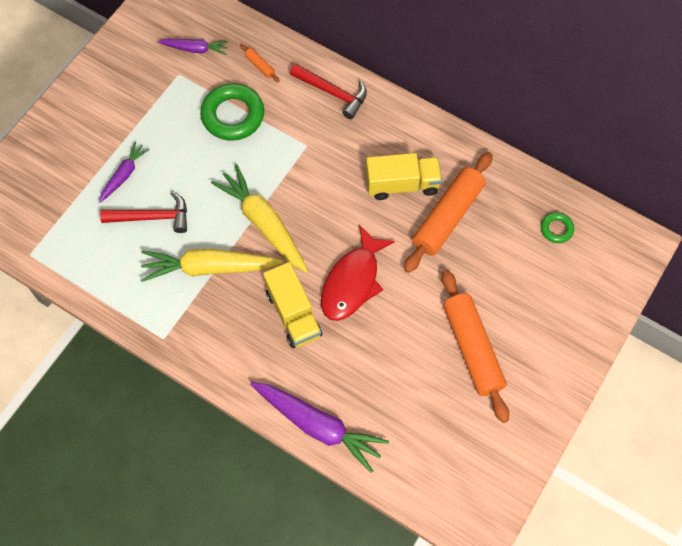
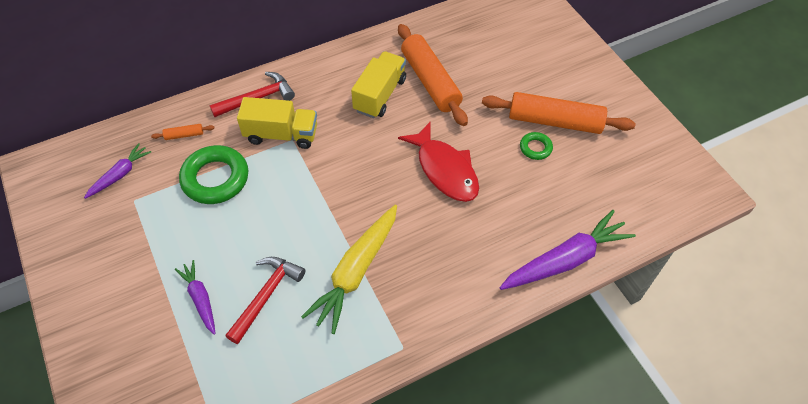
camera: 60 degrees left, 10 degrees down
(263, 223) = (342, 207): yellow carrot -> none
(293, 314) = (447, 227): yellow truck -> yellow truck (281, 134)
(556, 229) = (486, 26): green ring -> green ring (535, 148)

